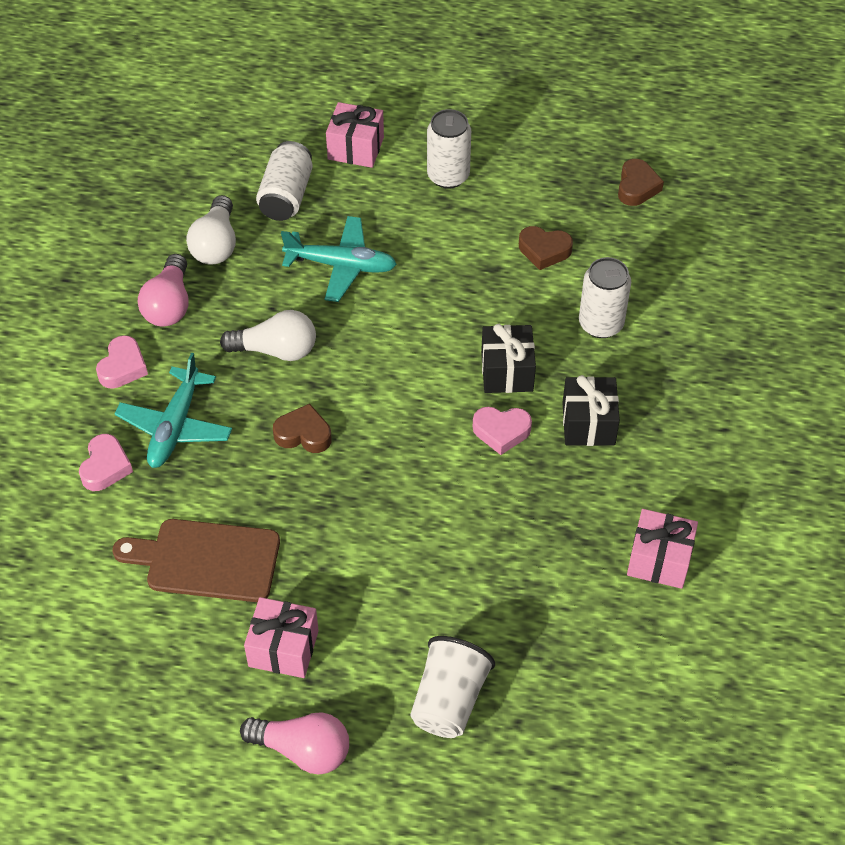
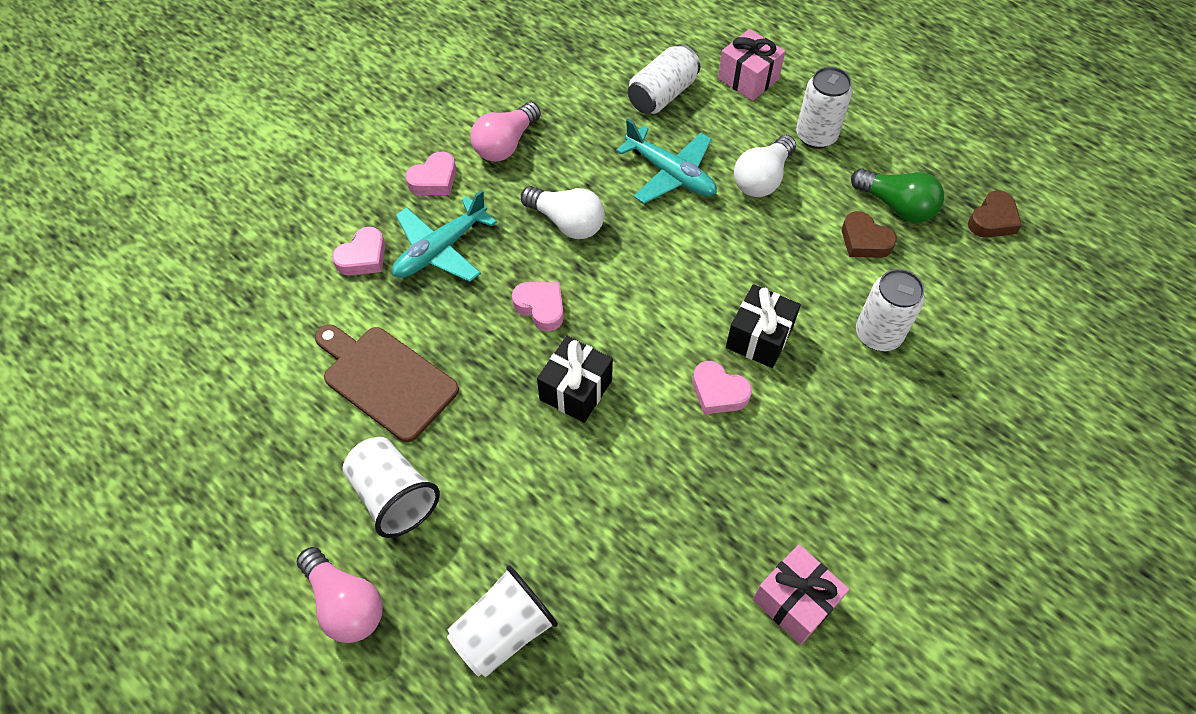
camera: 30 degrees right, 5 degrees up
(216, 244) = (577, 111): white light bulb -> white light bulb (762, 178)
(283, 648) = (394, 496): pink gift -> white cup
(303, 434) = (541, 308): brown heart -> pink heart
(553, 209) = (896, 206): none -> green light bulb
(588, 423) = (807, 425): black gift -> black gift (576, 390)

